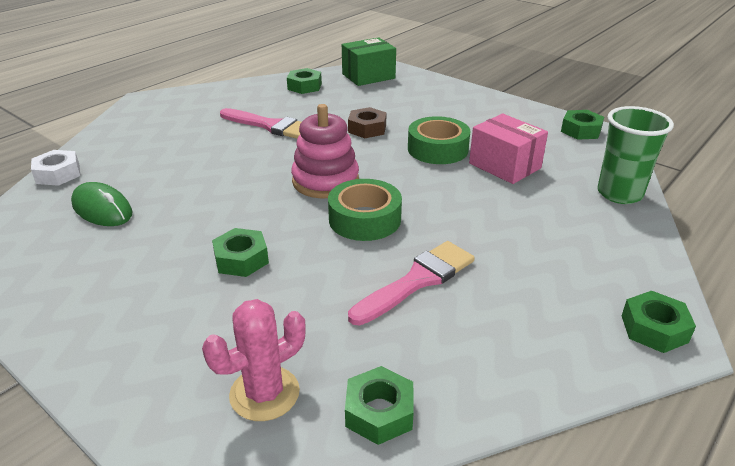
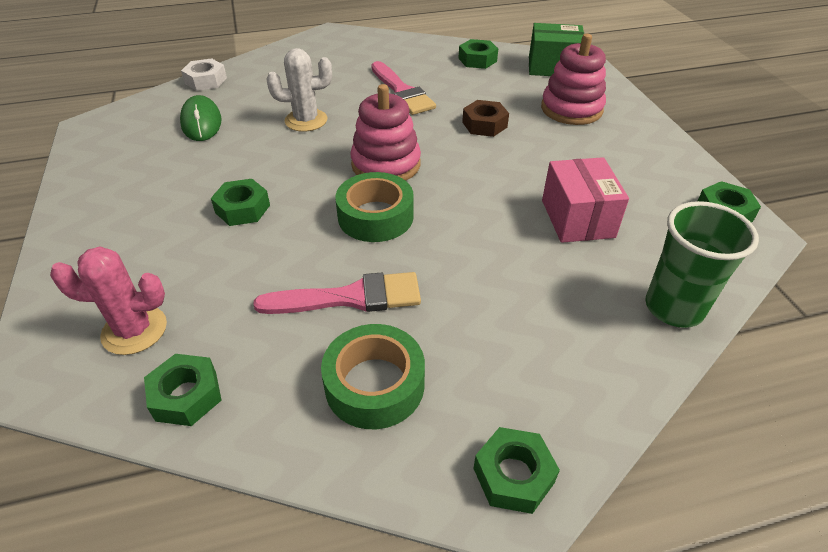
camera: 35 degrees right, 10 degrees up
(211, 173) = (306, 120): none -> white cactus
(416, 100) = (571, 109): none -> pink stacking toy
(437, 149) = (528, 172): green tape -> green tape (374, 384)

